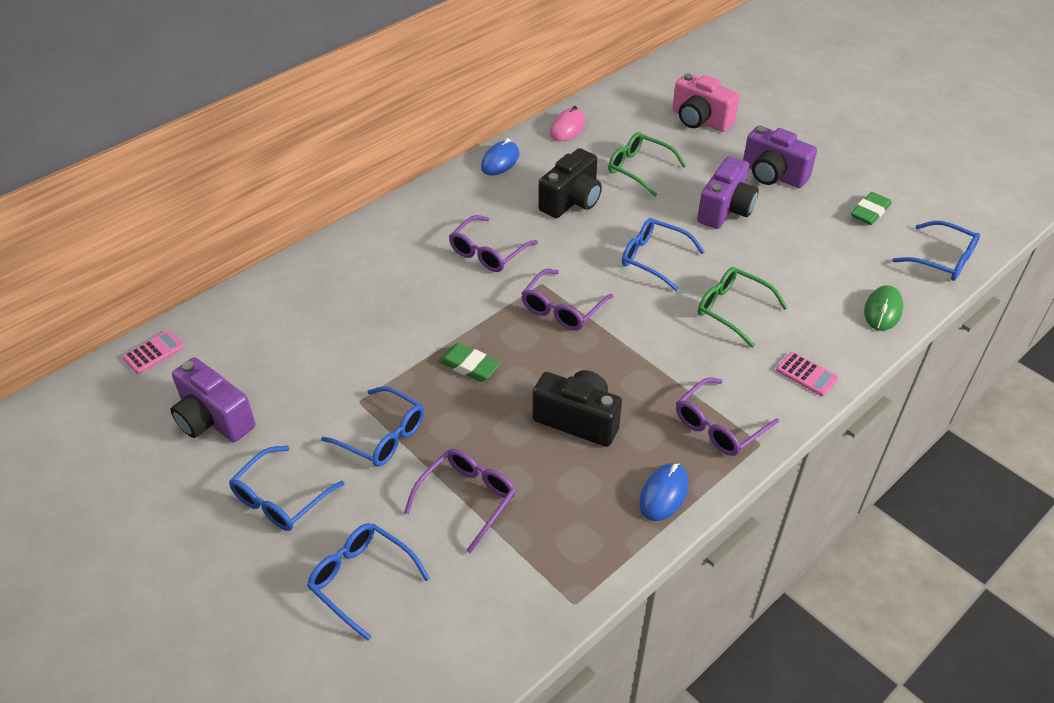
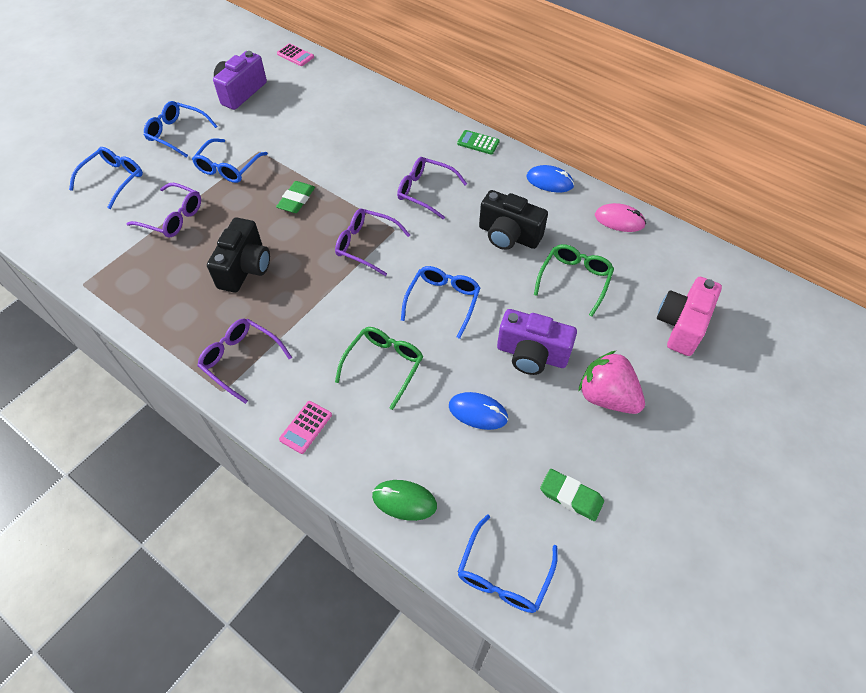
camera: 80 degrees right, 10 degrees up
(419, 201) = (478, 143): none -> green calculator
(664, 494) = (172, 327): blue mouse -> blue mouse (478, 412)
(773, 175) = (606, 397): purple camera -> pink strawberry

